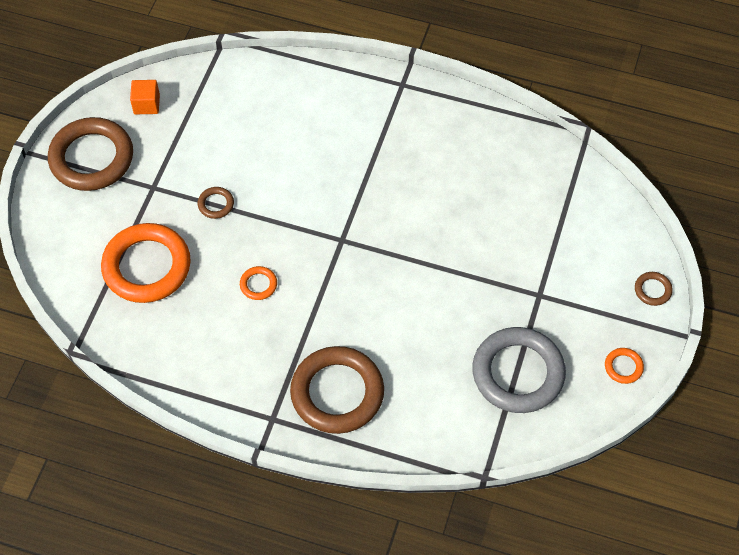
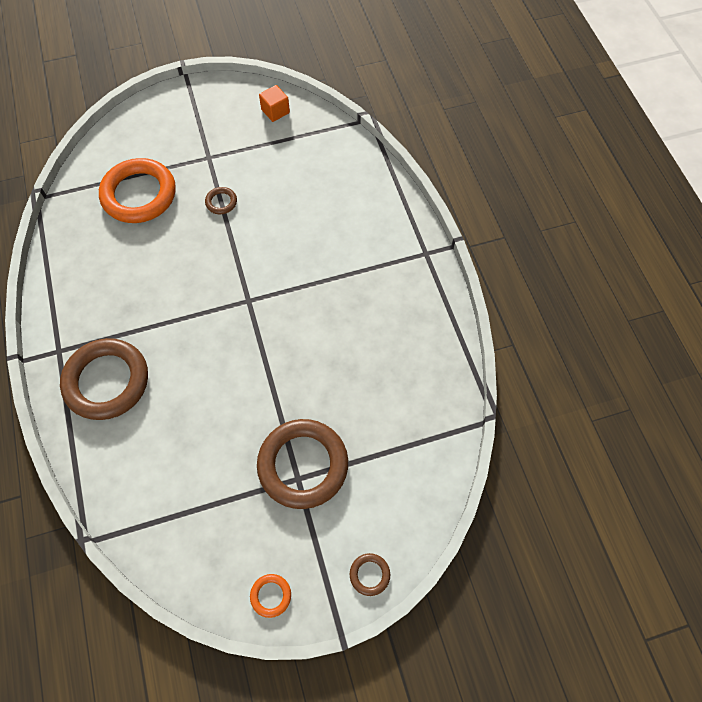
camera: 55 degrees right, 5 degrees up
(91, 158) = (206, 109): brown ring -> brown ring (303, 465)
(258, 284) = (170, 271): orange ring -> none
(518, 373) = (208, 507): grey ring -> none

